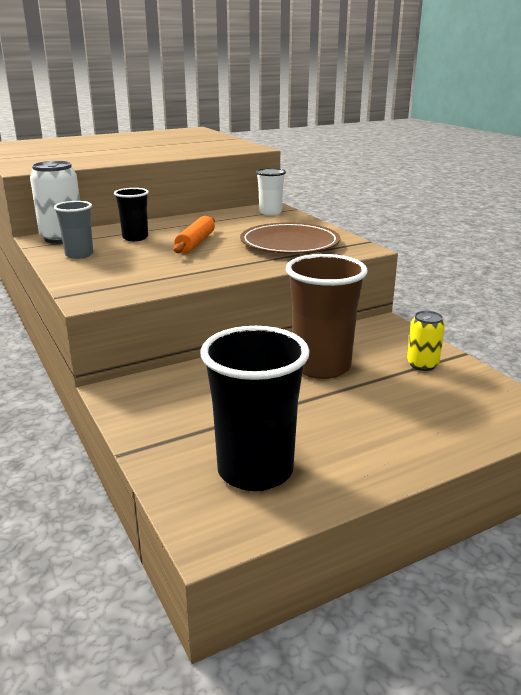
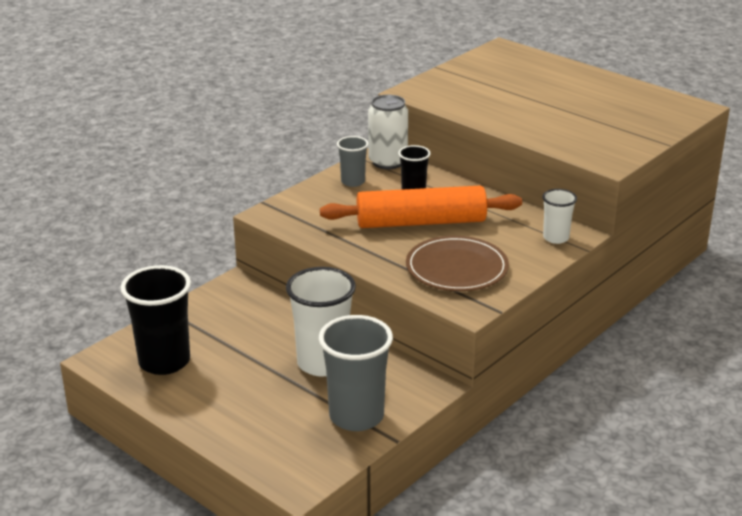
camera: 70 degrees right, 5 degrees up
(195, 243) = (421, 222): orange rolling pin -> orange rolling pin, size x1.92
(321, 366) = (323, 363): brown cup -> white cup
(422, 365) = (356, 416): yellow can -> grey cup

